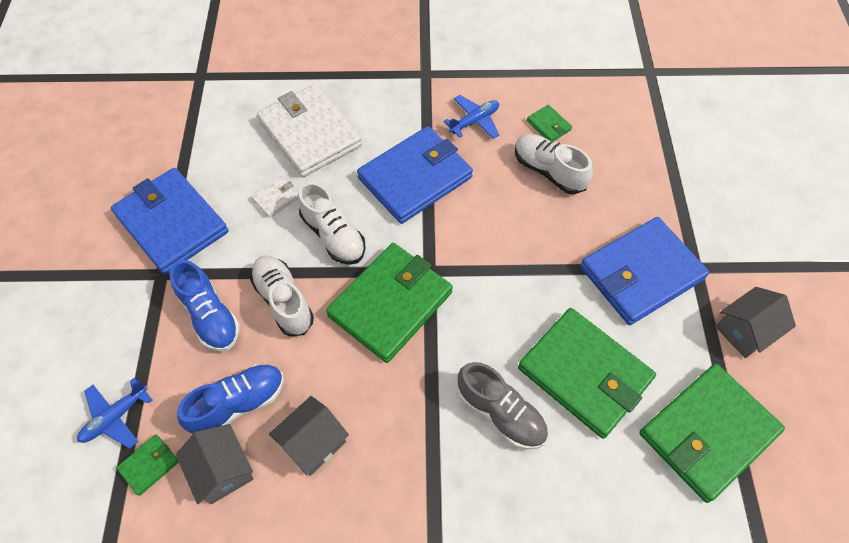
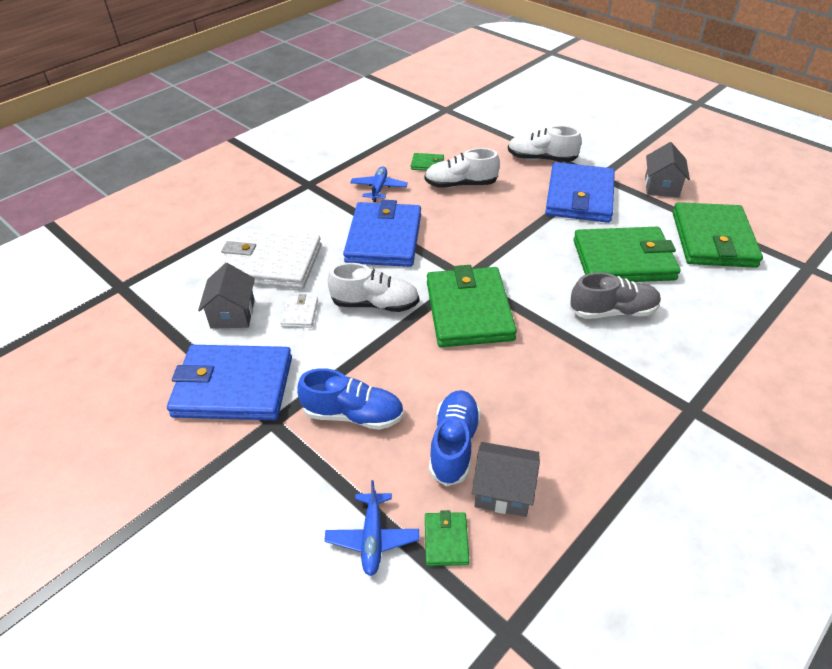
camera: 45 degrees left, 15 degrees down
(283, 301) = (395, 363): white shoe -> white shoe (541, 159)
(313, 443) = (536, 420): grey house -> grey house (233, 314)

